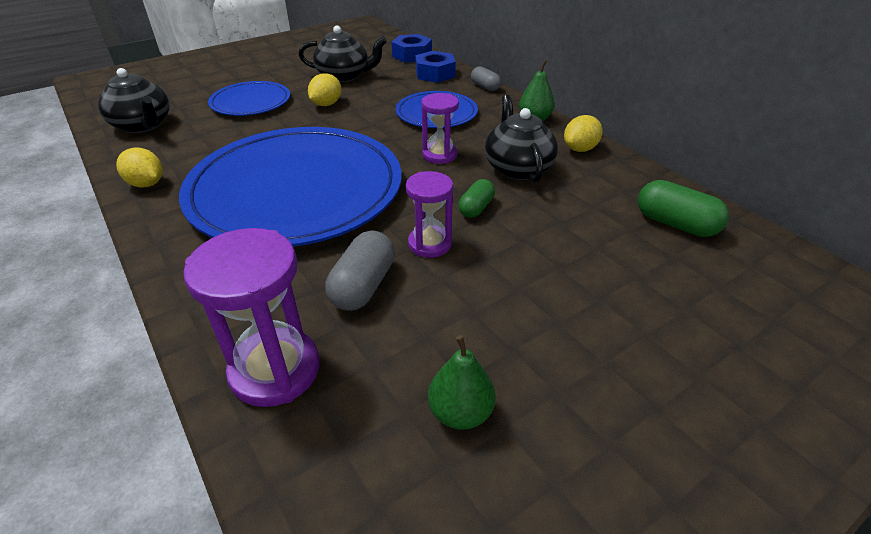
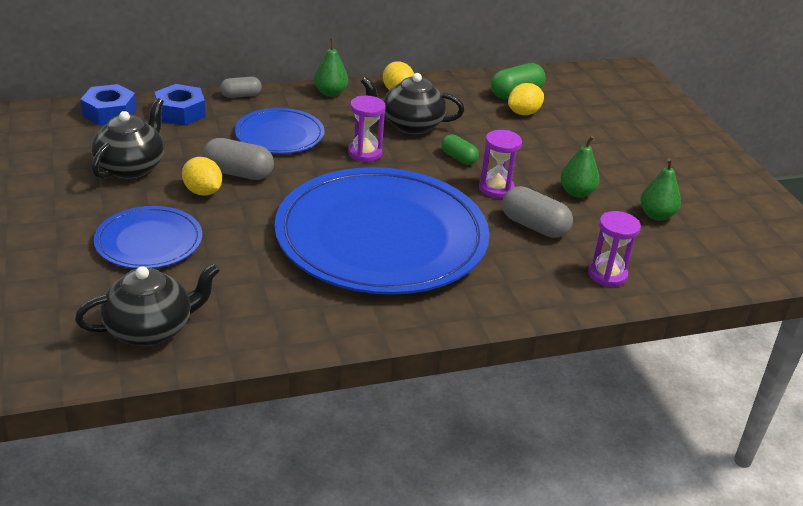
camera: 75 degrees left, 5 degrees down
(146, 184) = (313, 328): yellow lemon -> yellow lemon (523, 113)
(275, 370) = (607, 275): purple hourglass -> purple hourglass, size x0.63
(362, 110) = (238, 173): none -> grey capsule
(467, 313) = (576, 192): none -> green pear

